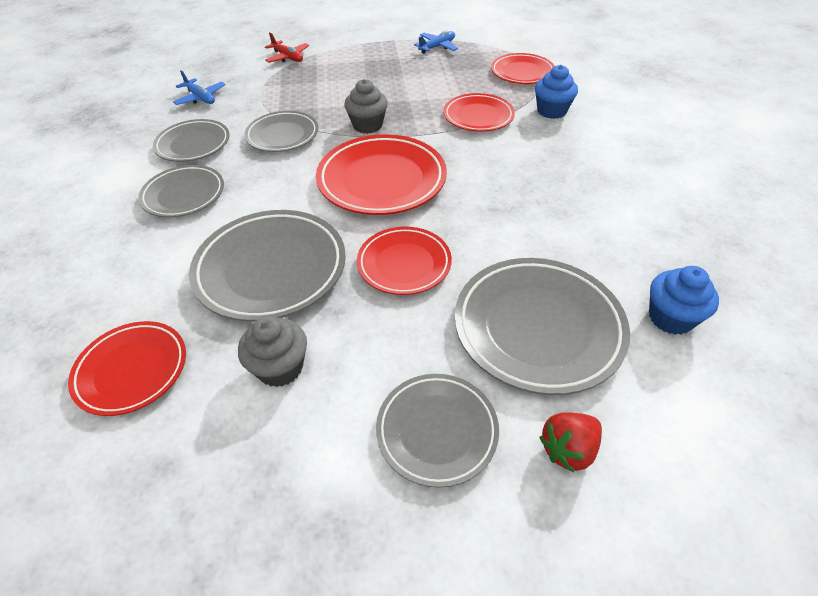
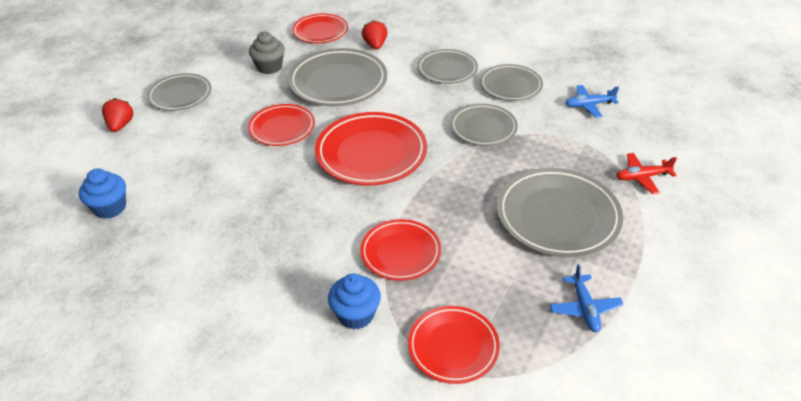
camera: 125 degrees right, 5 degrees down
(150, 282) = (375, 45): none -> red strawberry
(367, 125) = (455, 177): grey cupcake -> none
(538, 328) = (178, 153): grey plate -> grey plate (557, 217)

